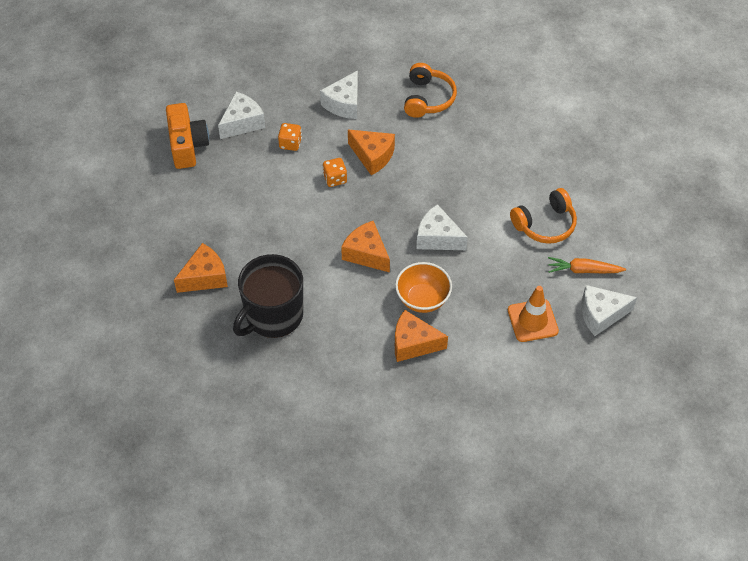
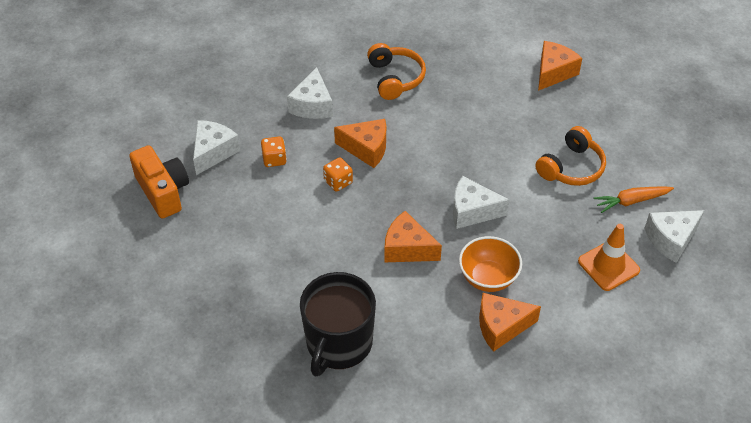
camera: 20 degrees left, 5 degrees down
(205, 277) = (244, 325): orange cheese -> orange cheese (553, 72)

